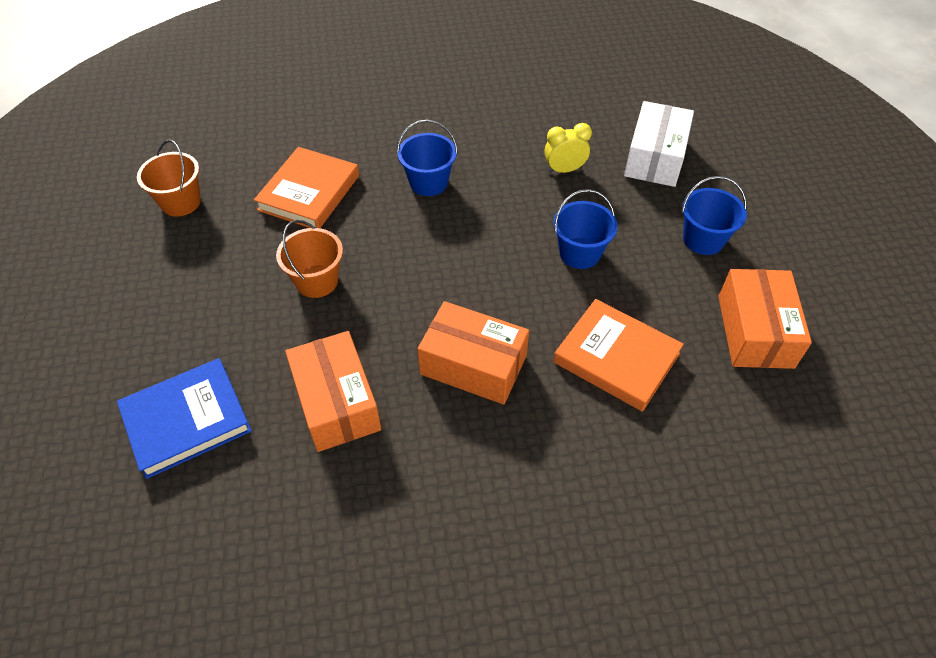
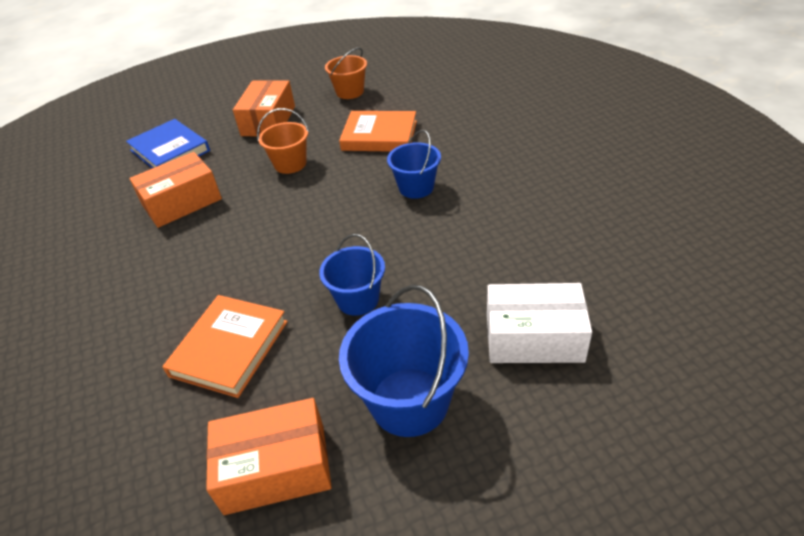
camera: 80 degrees right, 10 degrees down
(473, 365) = (217, 259): orange box -> orange box (268, 121)
(564, 170) = (474, 267): yellow clock -> none
(703, 240) = (409, 401): blue bucket -> blue bucket, size x1.59

